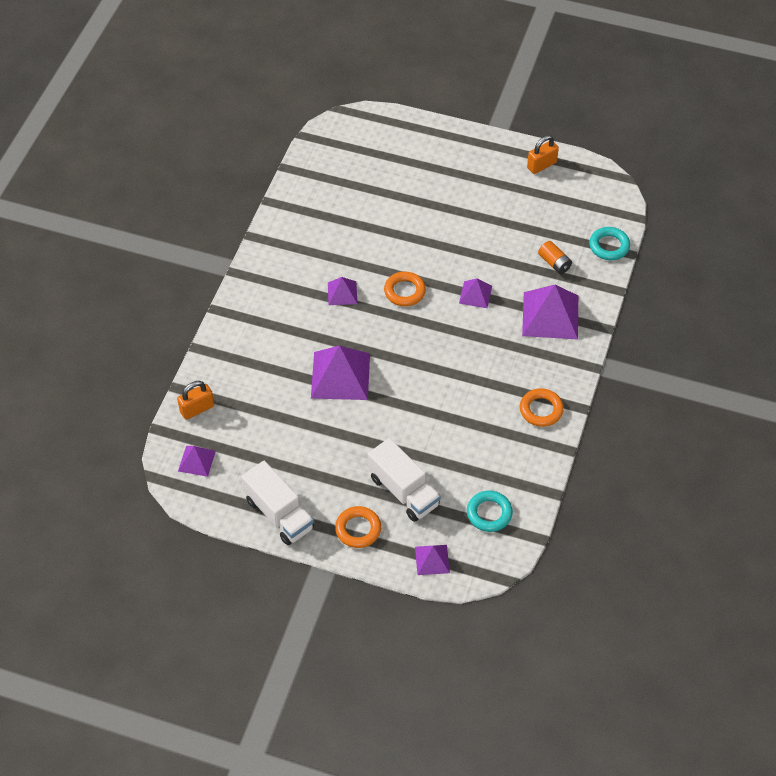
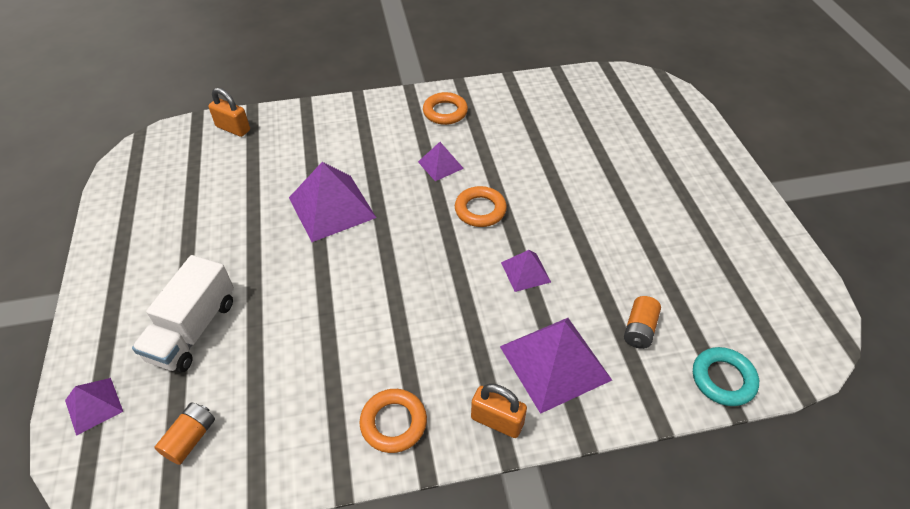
camera: 60 degrees right, 5 degrees down
(196, 461) = (170, 152): purple pyramid -> none
(279, 514) = (122, 236): white truck -> none
(358, 529) = (121, 311): orange ring -> orange ring (445, 112)
(489, 513) = (190, 438): turquoise ring -> orange battery
(541, 165) = (769, 250): orange padlock -> orange padlock (497, 421)

